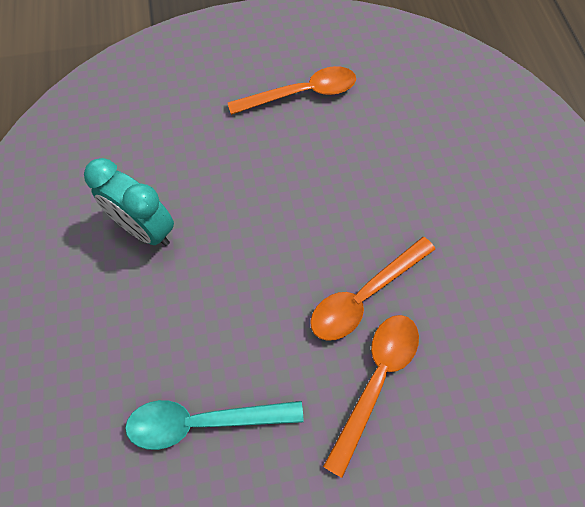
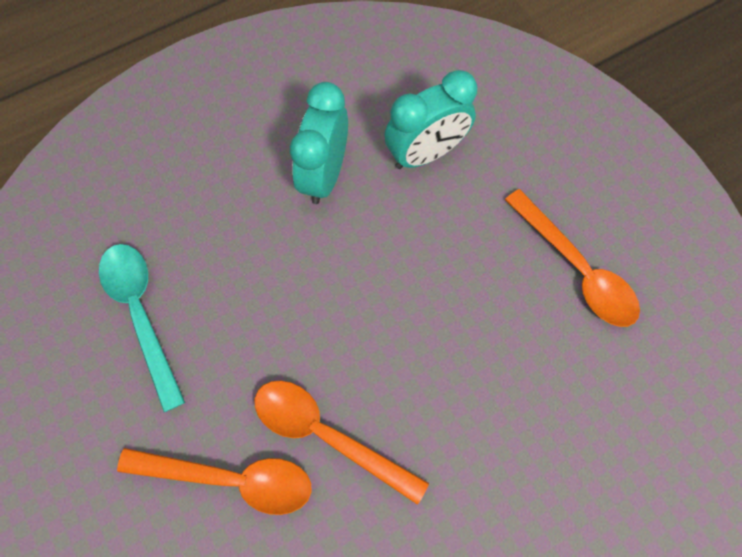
camera: 70 degrees right, 5 degrees up
(166, 152) = (425, 154): none -> turquoise clock

